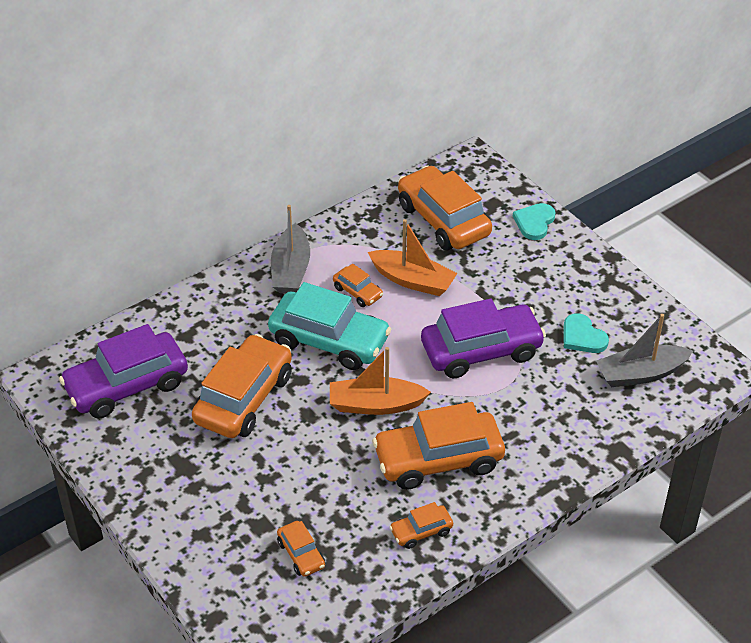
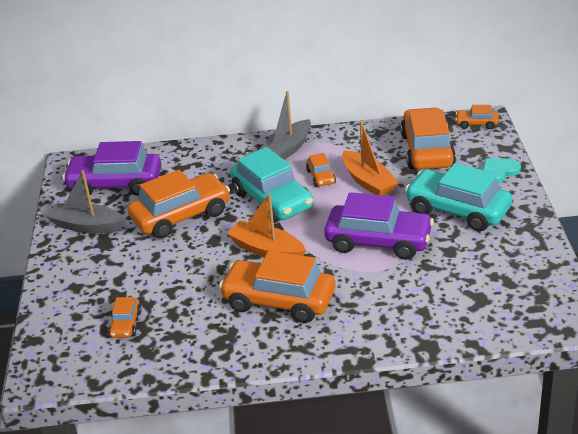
camera: 35 degrees right, 10 degrees down
(421, 531) = (222, 342): orange car -> orange car (476, 124)
(529, 284) = (458, 210): none -> turquoise car
(582, 336) = (469, 258): turquoise heart -> none
(641, 374) = (496, 299): grey boat -> grey boat (87, 226)

